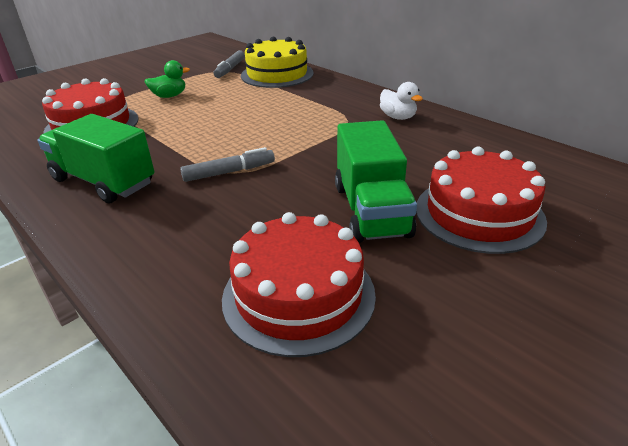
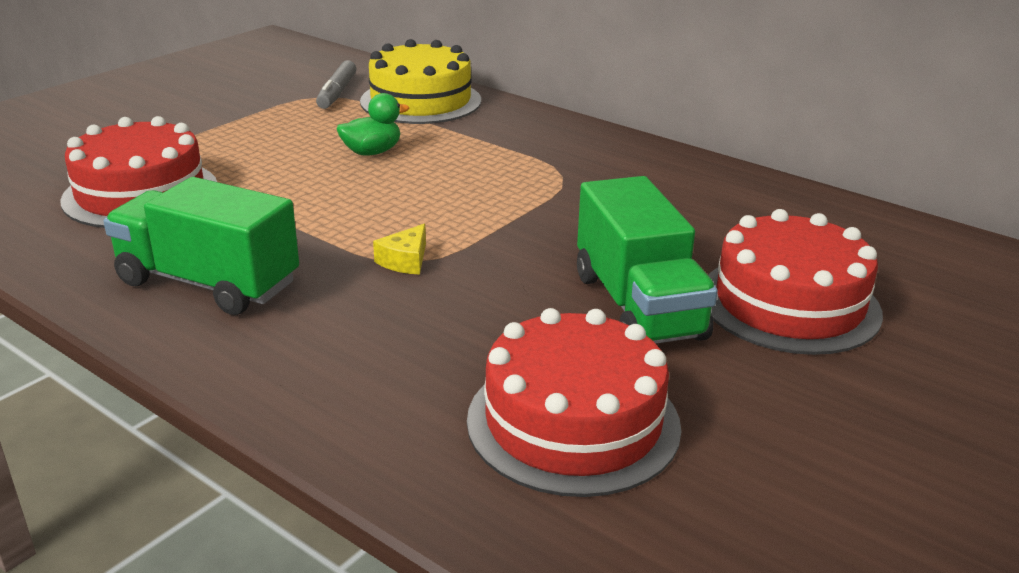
camera: 10 degrees left, 5 degrees down
(169, 96) = (252, 141): green duck -> green duck (372, 152)
(229, 172) = (405, 260): grey marker -> yellow cheese
(398, 117) = (637, 168): white duck -> none

